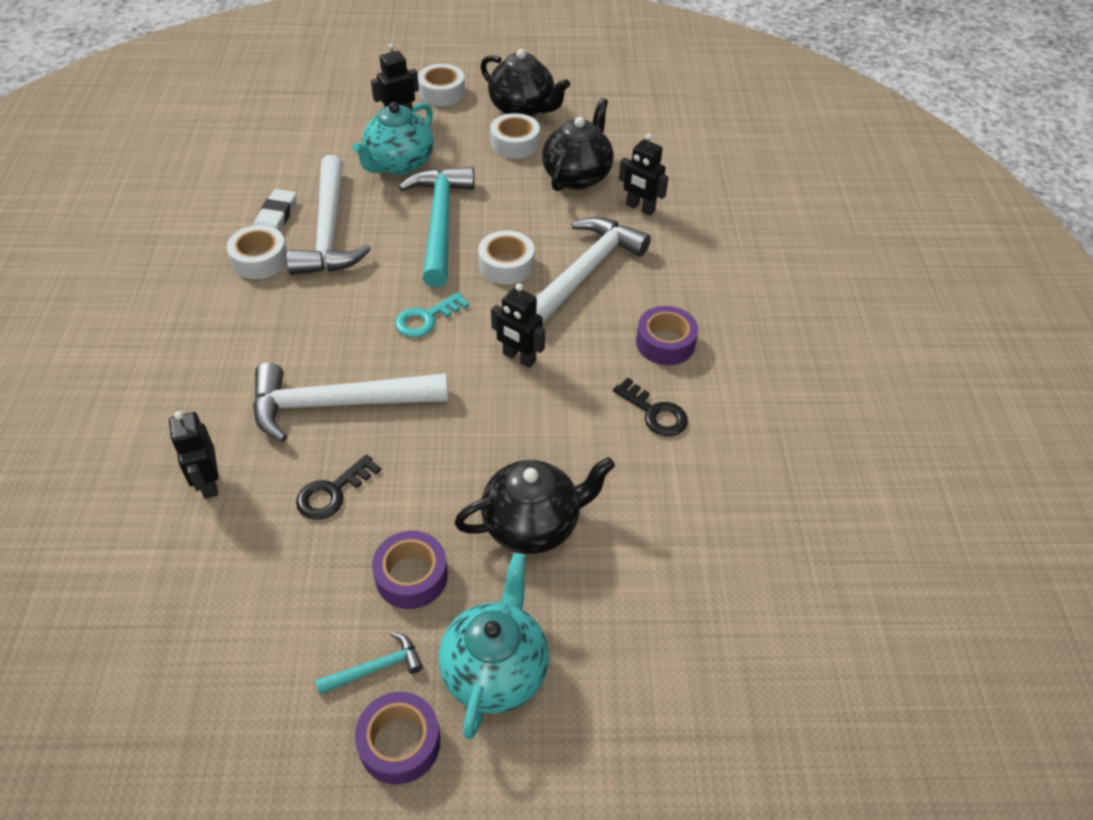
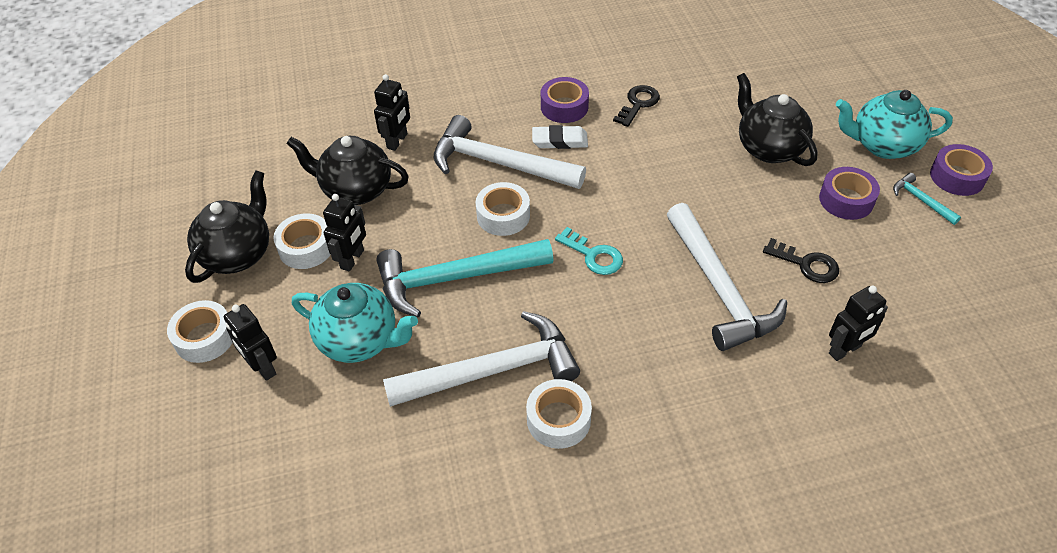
camera: 100 degrees left, 0 degrees up
(276, 216) = (481, 431): white eraser -> white eraser (559, 140)
(519, 358) = (615, 185): black robot -> black robot (352, 259)

